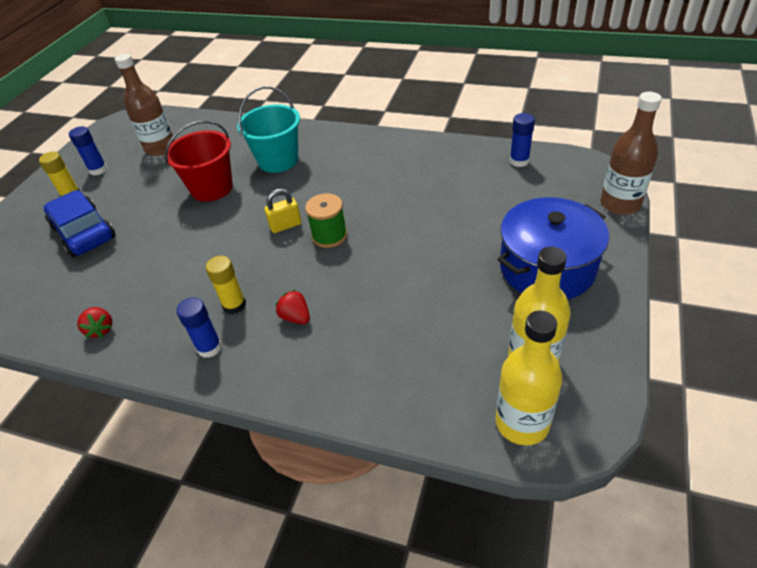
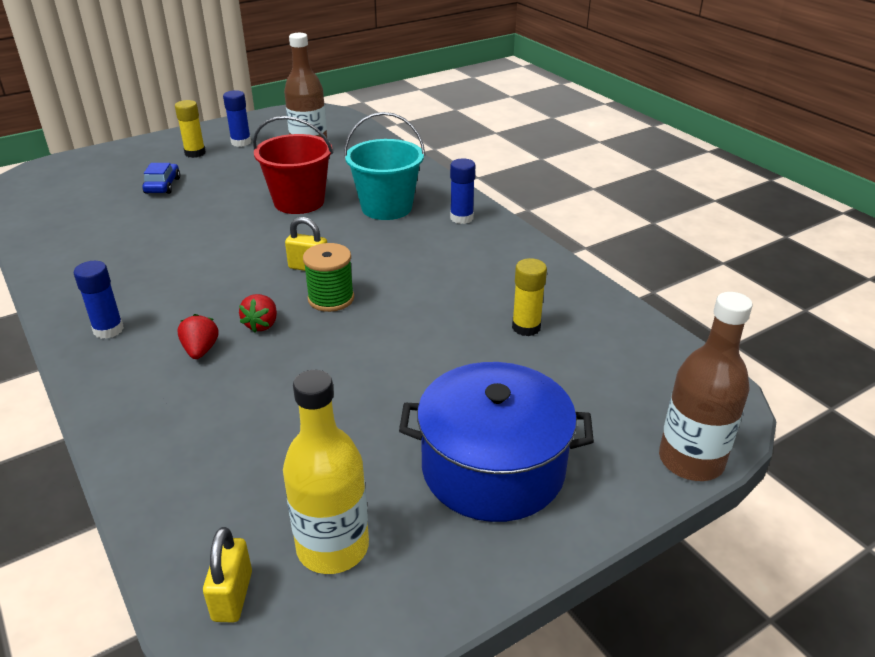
camera: 35 degrees right, 10 degrees down
(84, 232) = (162, 185): blue car -> blue car, size x0.53
(101, 329) = (67, 265): red strawberry -> red strawberry (262, 325)
(234, 305) = (173, 308): yellow glue stick -> yellow glue stick (526, 327)
(519, 161) = (632, 340): blue glue stick -> blue glue stick (461, 218)
(522, 423) = (232, 596): yellow bottle -> yellow padlock

